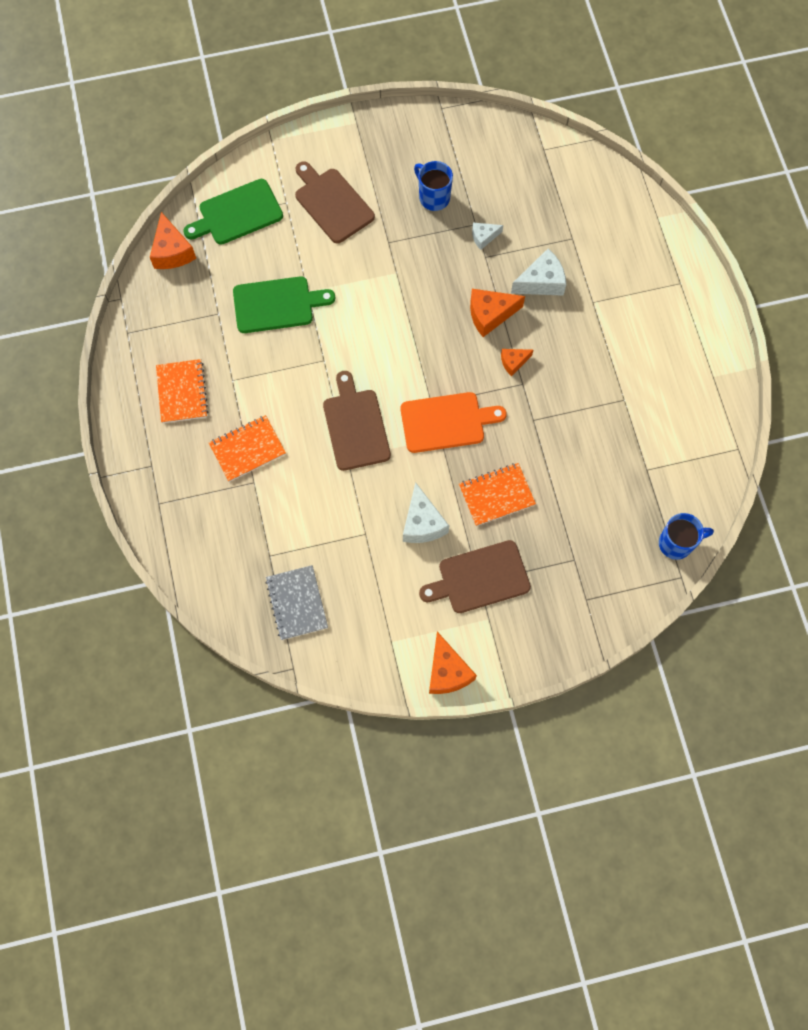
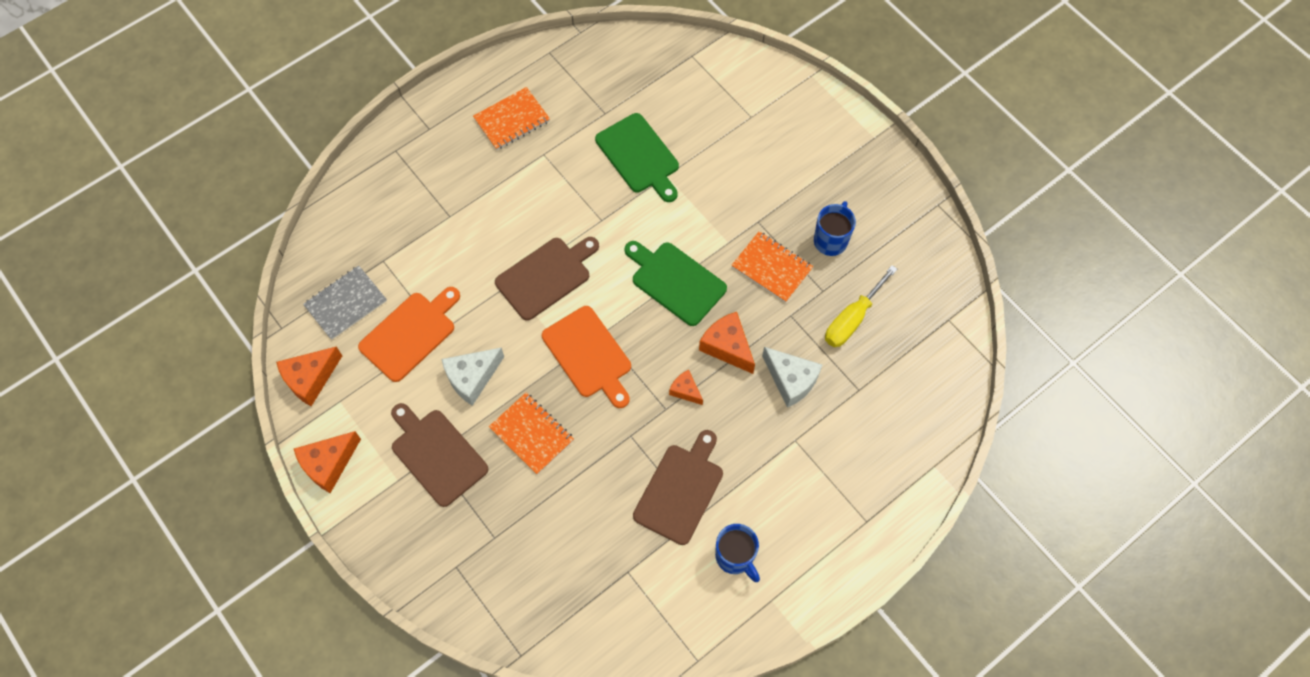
camera: 65 degrees right, 5 degrees down
(172, 251) = (648, 49): orange cheese -> orange cheese (310, 379)
(237, 213) = (716, 83): green cutting board -> green cutting board (675, 281)
(247, 449) = (480, 197): orange notebook -> orange notebook (771, 268)
(332, 203) = (772, 155): brown cutting board -> brown cutting board (680, 490)
(355, 558) = (410, 334): none -> orange cutting board
(484, 237) = (812, 304): white cheese -> none
(510, 214) = (852, 319): none -> yellow screwdriver
(676, 543) = (557, 636): blue mug -> blue mug (735, 557)

